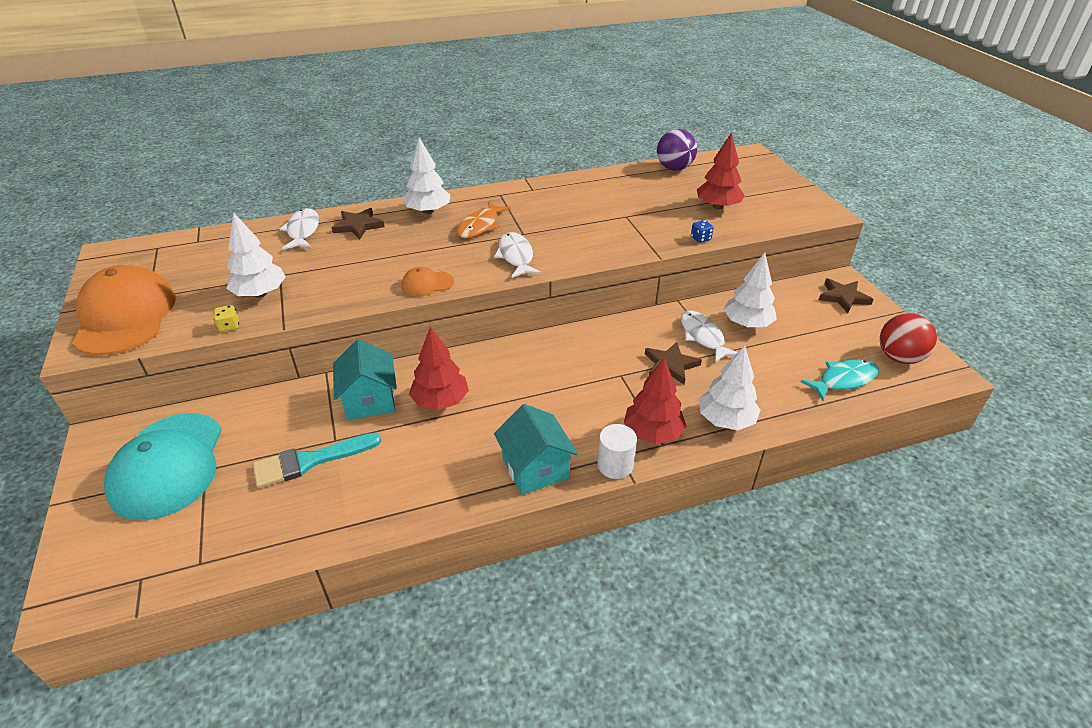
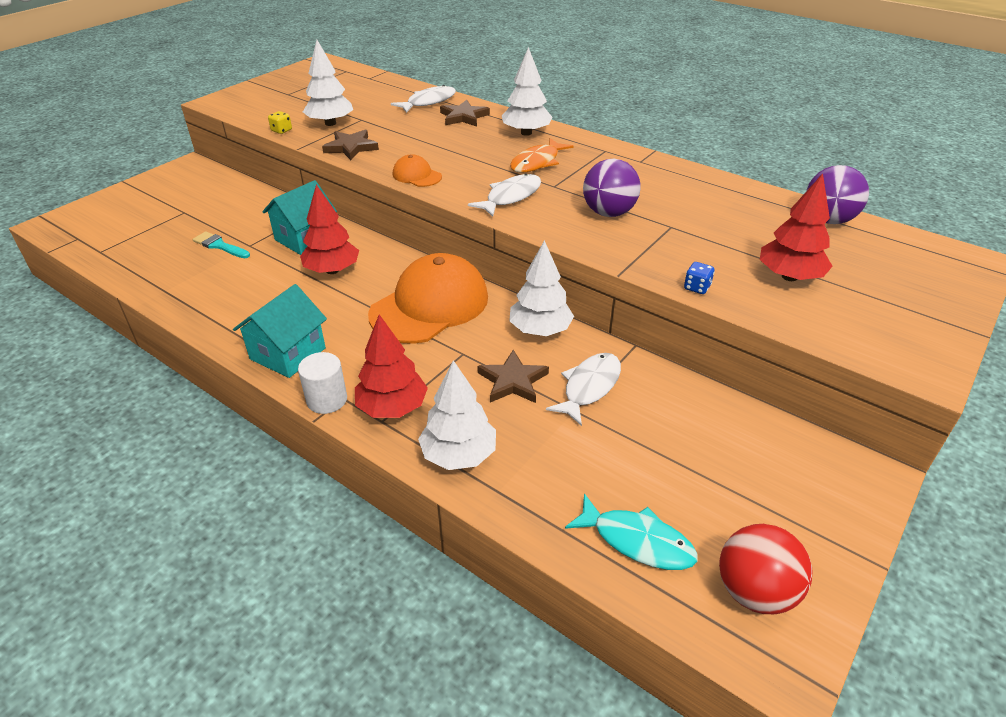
camera: 55 degrees right, 0 degrees up
(125, 316) = (260, 97): orange cap -> orange cap (430, 305)
(168, 465) = (179, 198): turquoise cap -> none
(310, 461) = (219, 246): turquoise brush -> turquoise brush, size x0.64
(480, 226) = (537, 162): orange fish -> orange fish turned 45 degrees counterclockwise
(584, 229) = (608, 213): none -> purple ball
(747, 324) = (655, 414): white tree -> white tree (540, 330)
(843, 297) = (829, 487): brown star -> brown star (351, 147)

